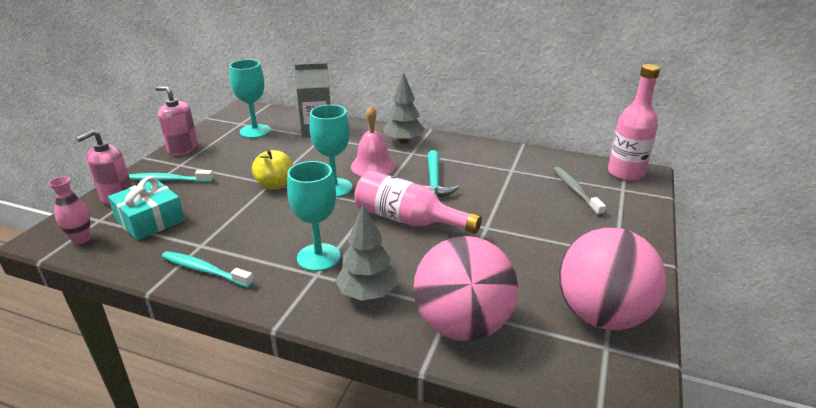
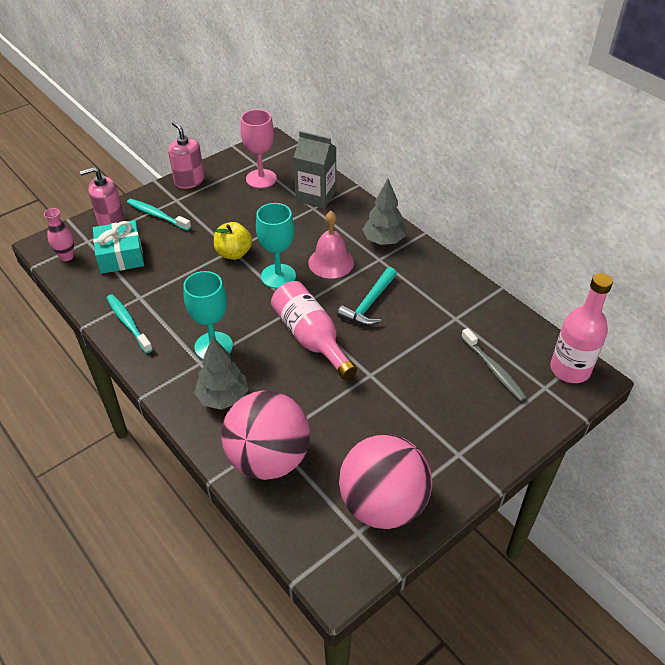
camera: 30 degrees right, 15 degrees up
(255, 131) = (261, 179): turquoise goblet -> pink goblet
(575, 191) = (493, 369): grey toothbrush -> grey toothbrush turned 135 degrees clockwise

